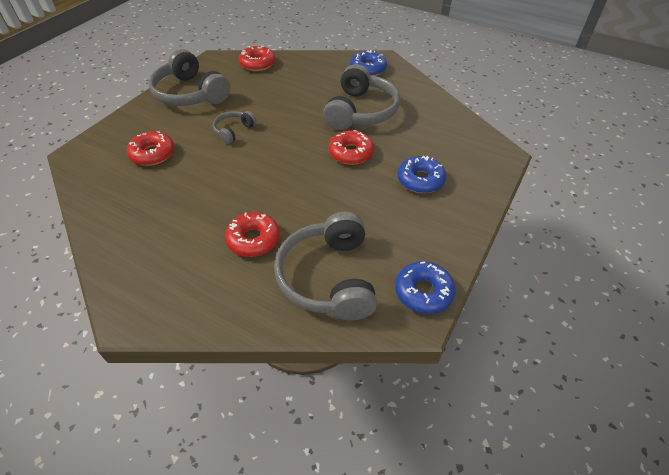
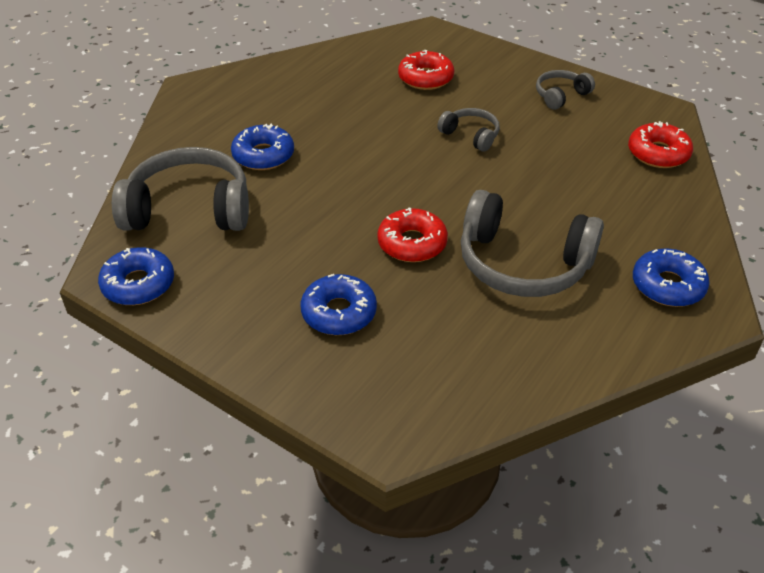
camera: 95 degrees right, 5 degrees down
(190, 93) = (561, 96): grey headphones -> grey headphones, size x0.50
(253, 239) = (263, 155): red donut -> blue donut

